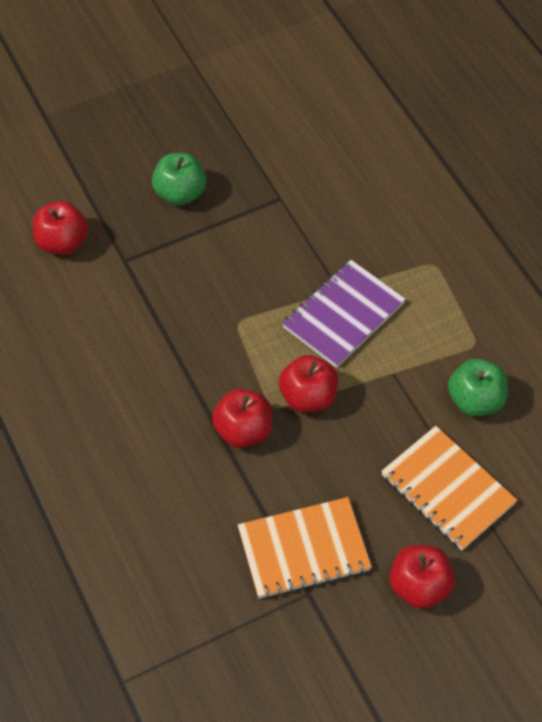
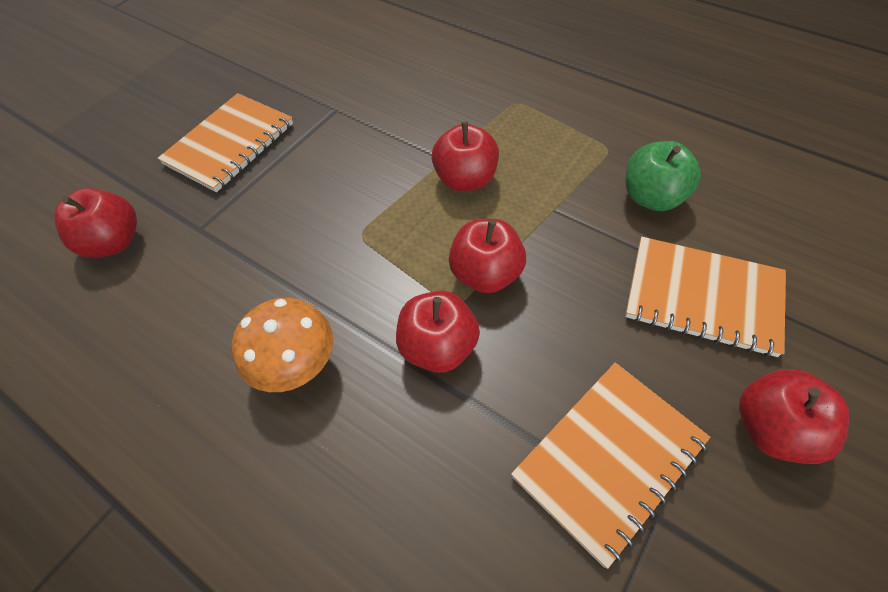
camera: 25 degrees left, 0 degrees up
(146, 396) = (296, 365): none -> orange mushroom
(180, 193) = (230, 144): green apple -> orange notebook
(343, 315) = (465, 179): purple notebook -> red apple

